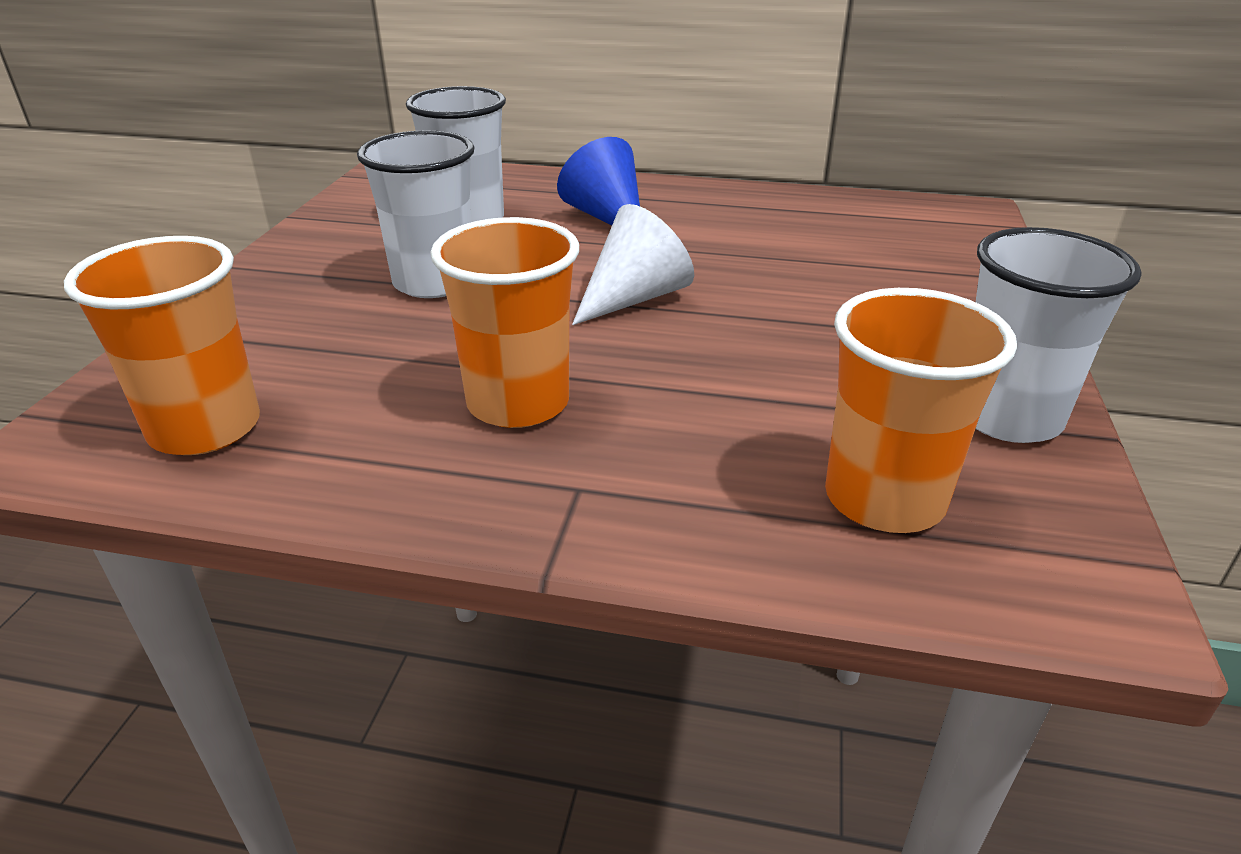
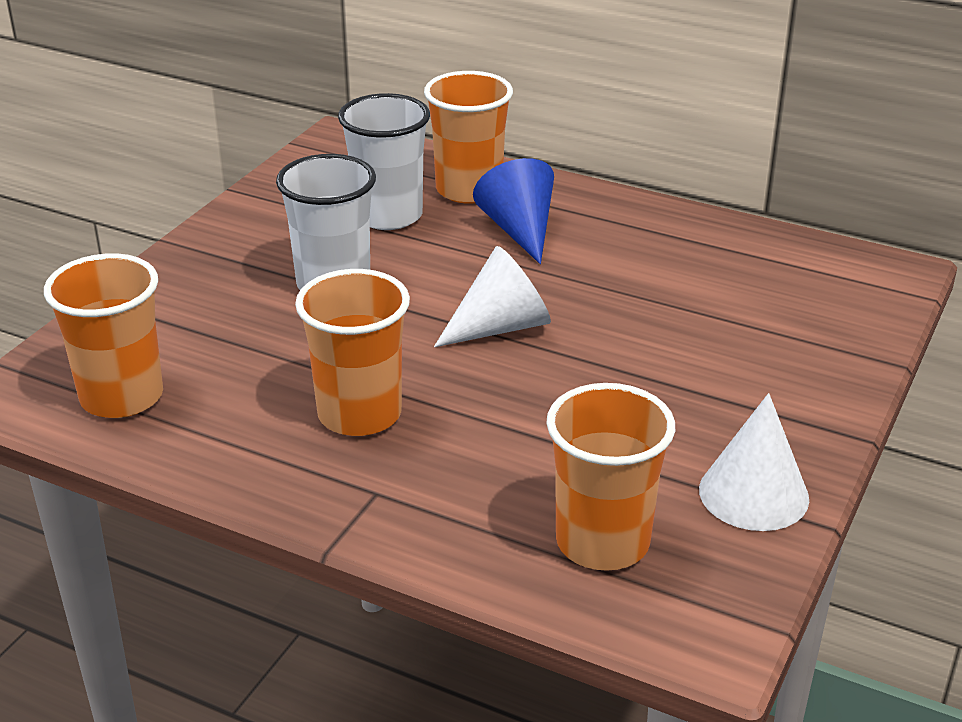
camera: 15 degrees right, 0 degrees up
(540, 193) = (469, 190): none -> orange cup
(1007, 417) = (753, 494): white cup -> white cone

